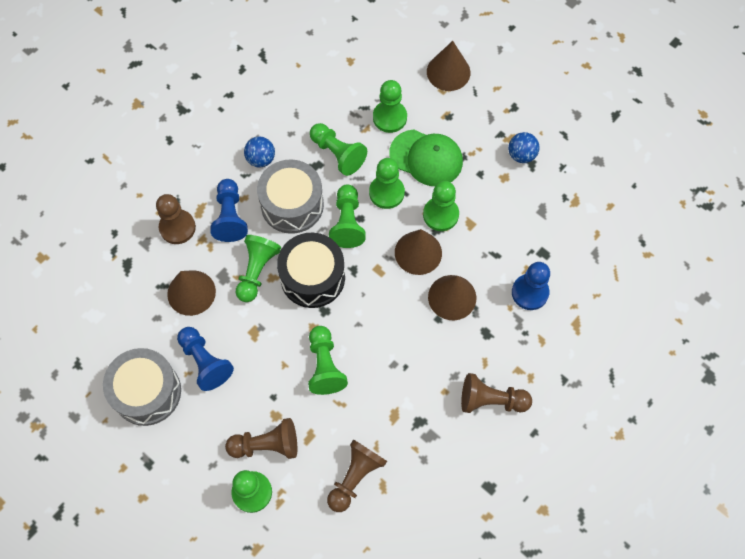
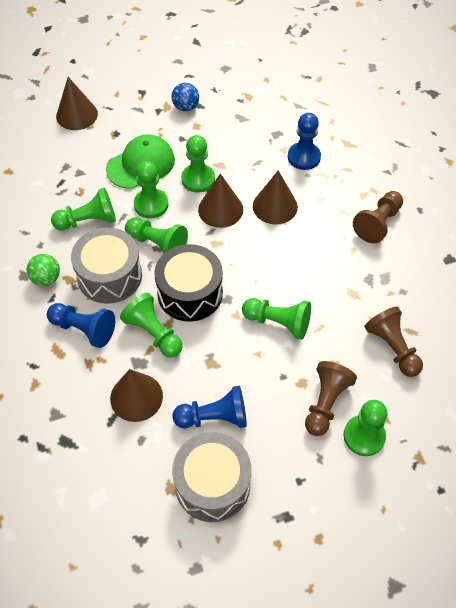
camera: 60 degrees left, 10 degrees down
(177, 227) = (61, 378): brown pawn -> none
(261, 159) = (46, 279): blue ball -> green ball
(389, 117) = (84, 170): green pawn -> none

